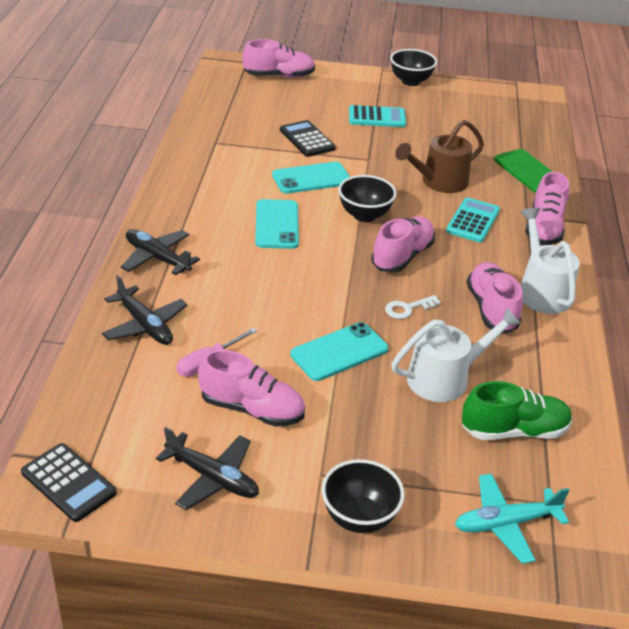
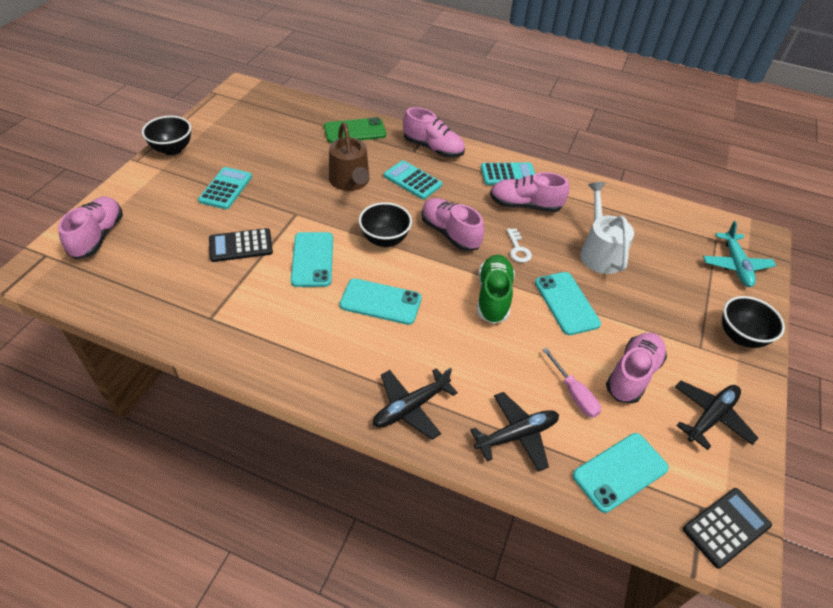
camera: 75 degrees left, 10 degrees up
(119, 399) = (620, 472): none -> turquoise phone
(514, 431) = (652, 235): green shoe -> green shoe (493, 297)
(541, 291) = (508, 174): white watering can -> turquoise calculator

